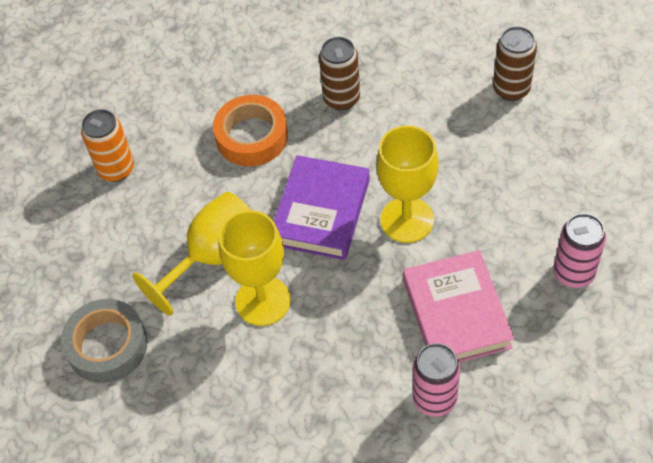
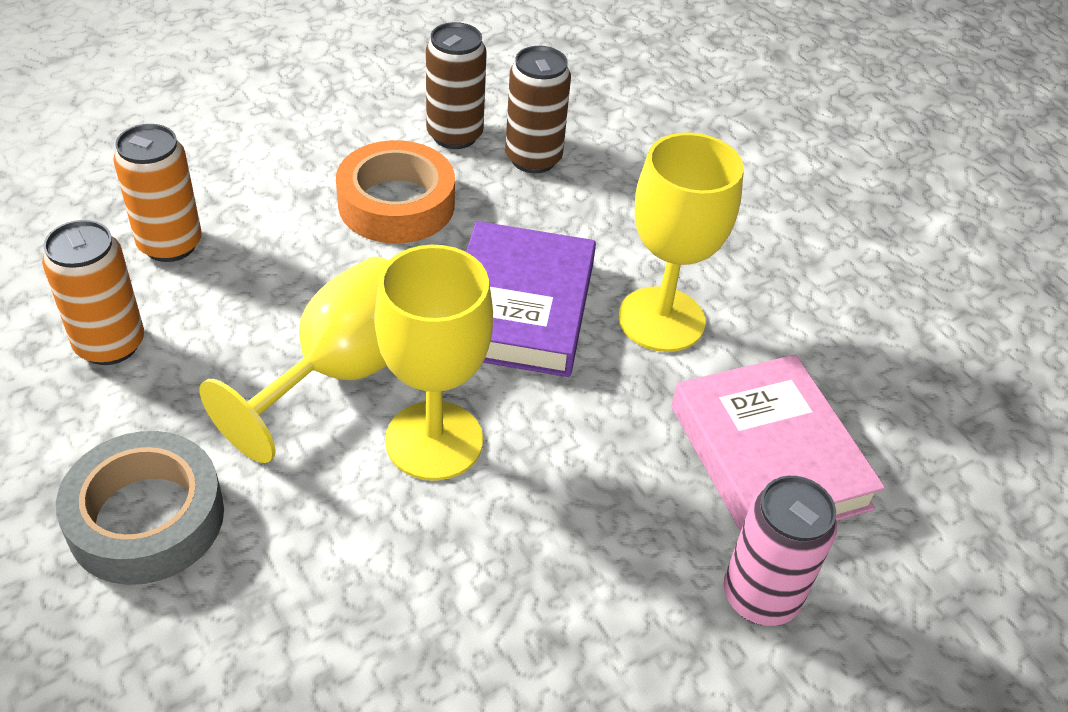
camera: 15 degrees left, 10 degrees down
(84, 238) = (110, 344): none -> orange can
(511, 89) = (784, 153): brown can -> brown can (454, 135)
(573, 273) = (942, 395): pink can -> none

